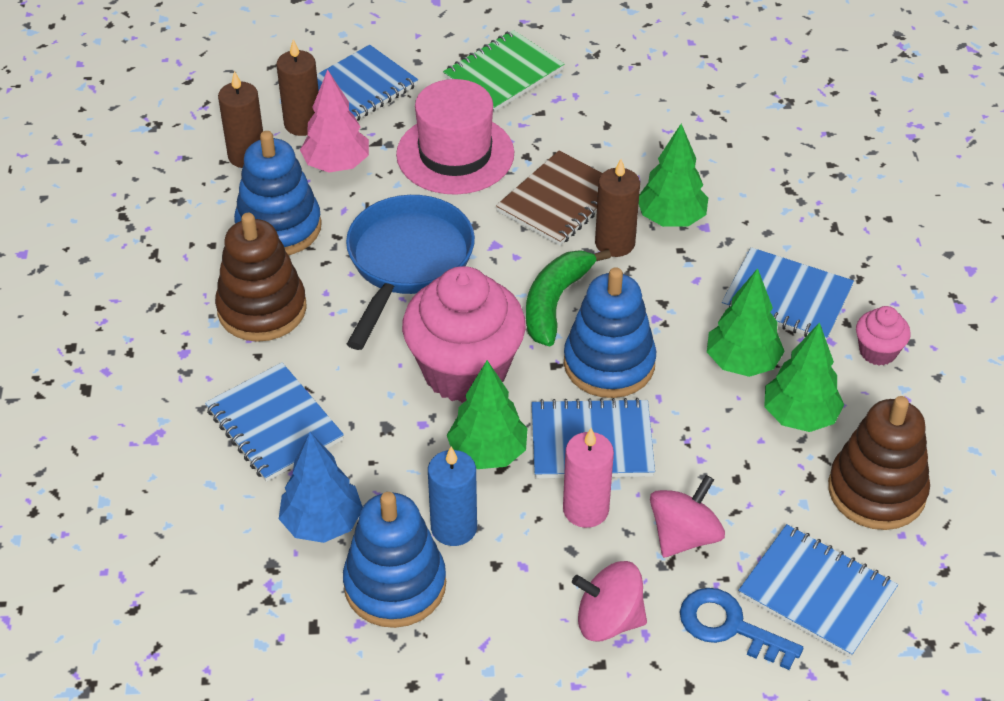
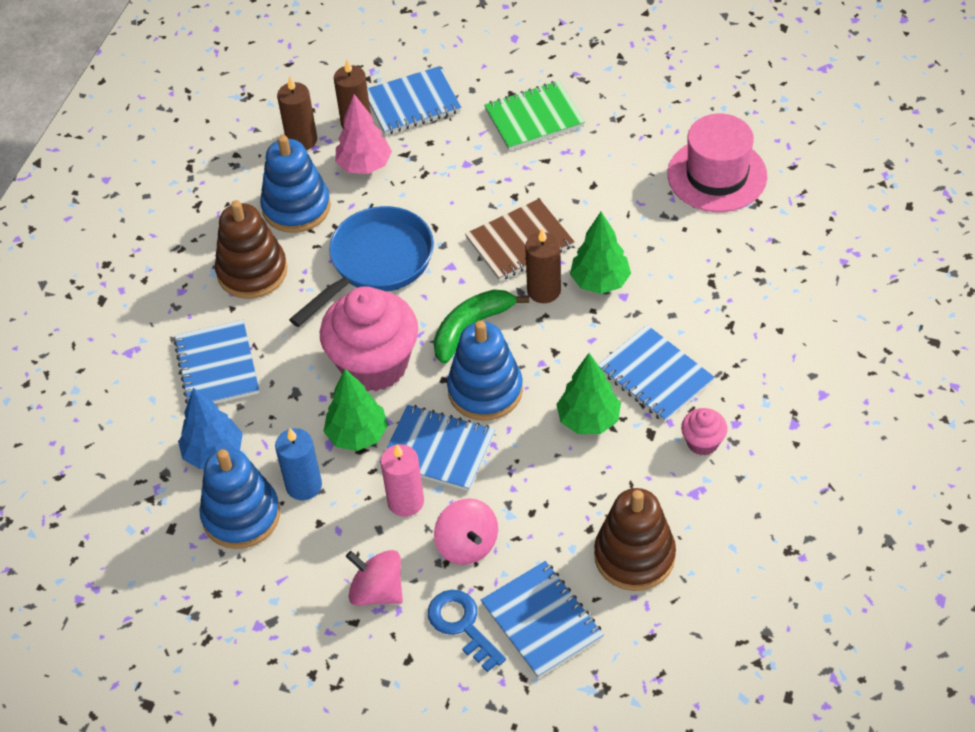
camera: 25 degrees right, 5 degrees up
(455, 154) = (459, 180): pink hat -> pink hat (717, 175)
(684, 536) = (467, 545): pink spinning top -> pink spinning top turned 90 degrees clockwise
(799, 416) = (609, 477): green tree -> none

